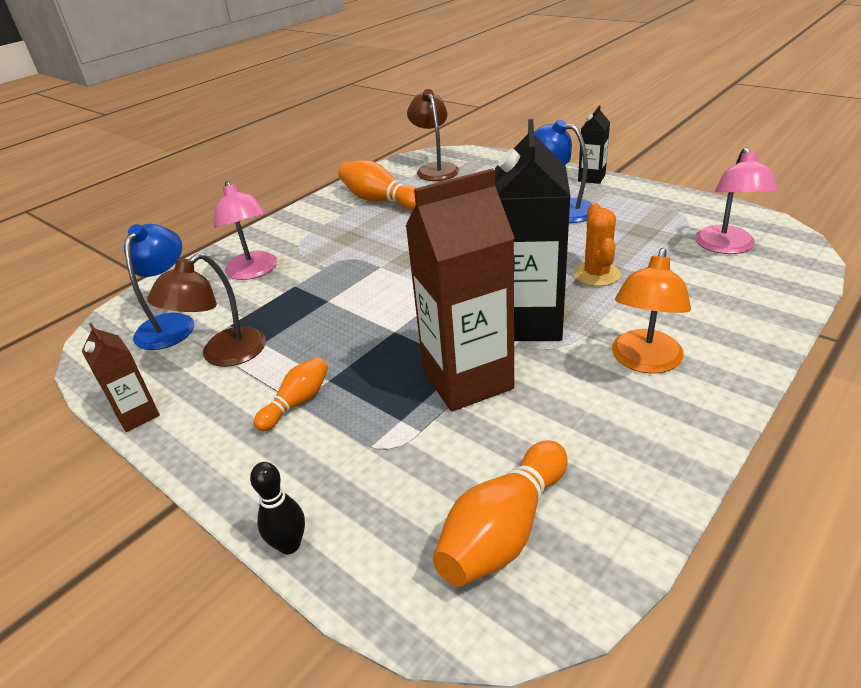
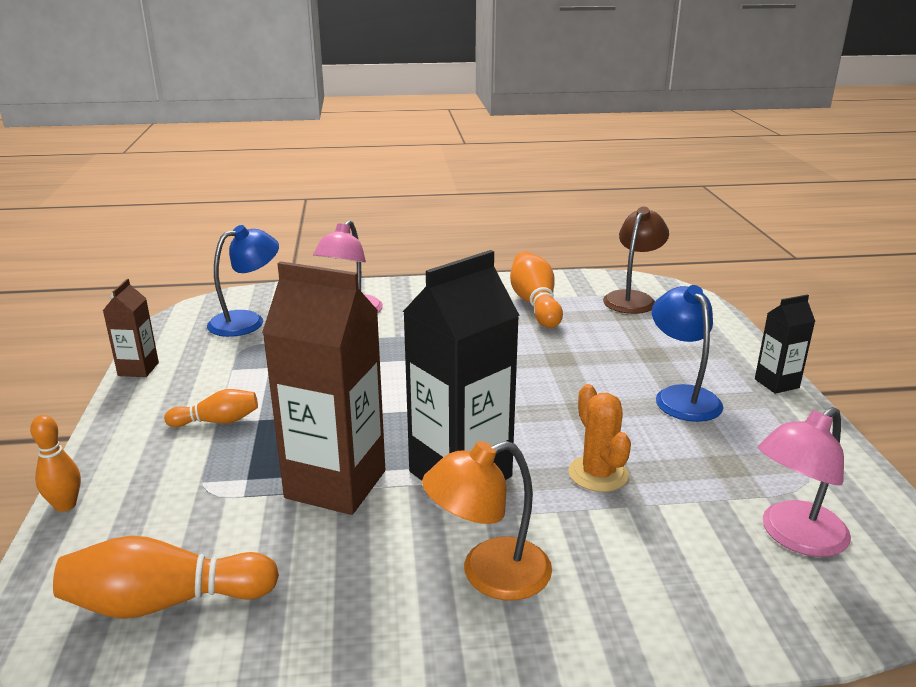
camera: 40 degrees right, 10 degrees down
(223, 355) = (237, 361): brown lamp -> none
(289, 545) = (65, 505): black bowling pin -> orange bowling pin
(596, 274) = (598, 474): orange cactus -> orange cactus turned 60 degrees counterclockwise

